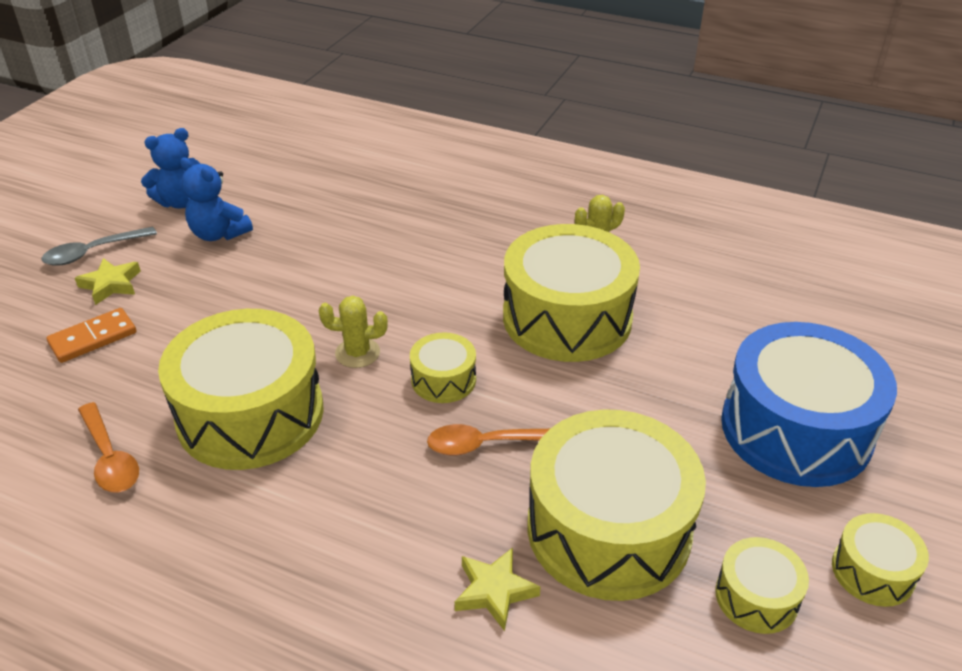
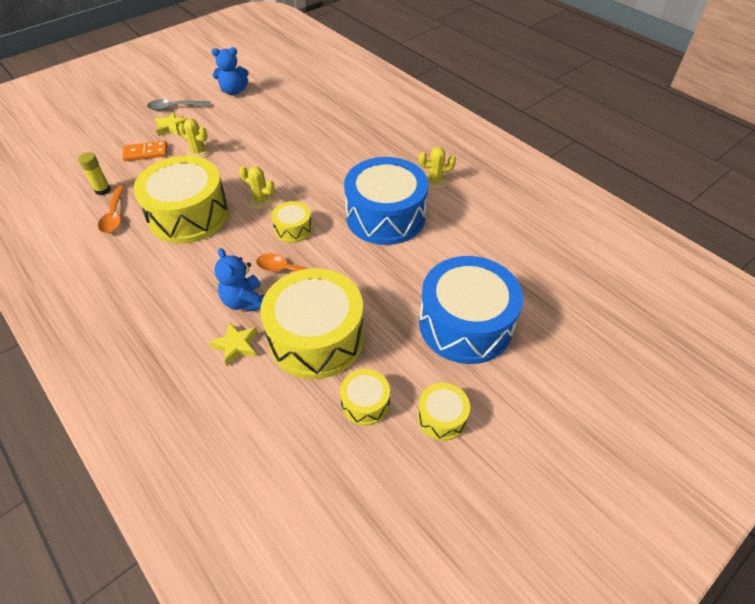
camera: 25 degrees right, 10 degrees up
(54, 423) = (103, 190): none -> yellow glue stick
(191, 310) = (199, 152): none -> yellow cactus
(219, 234) = (240, 114): blue teddy bear -> blue teddy bear (245, 301)
(567, 318) = (385, 216): yellow drum -> blue drum

